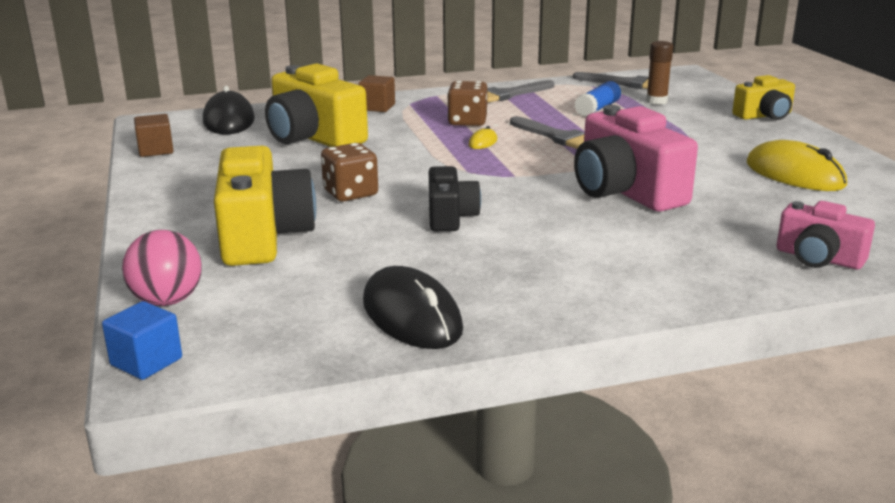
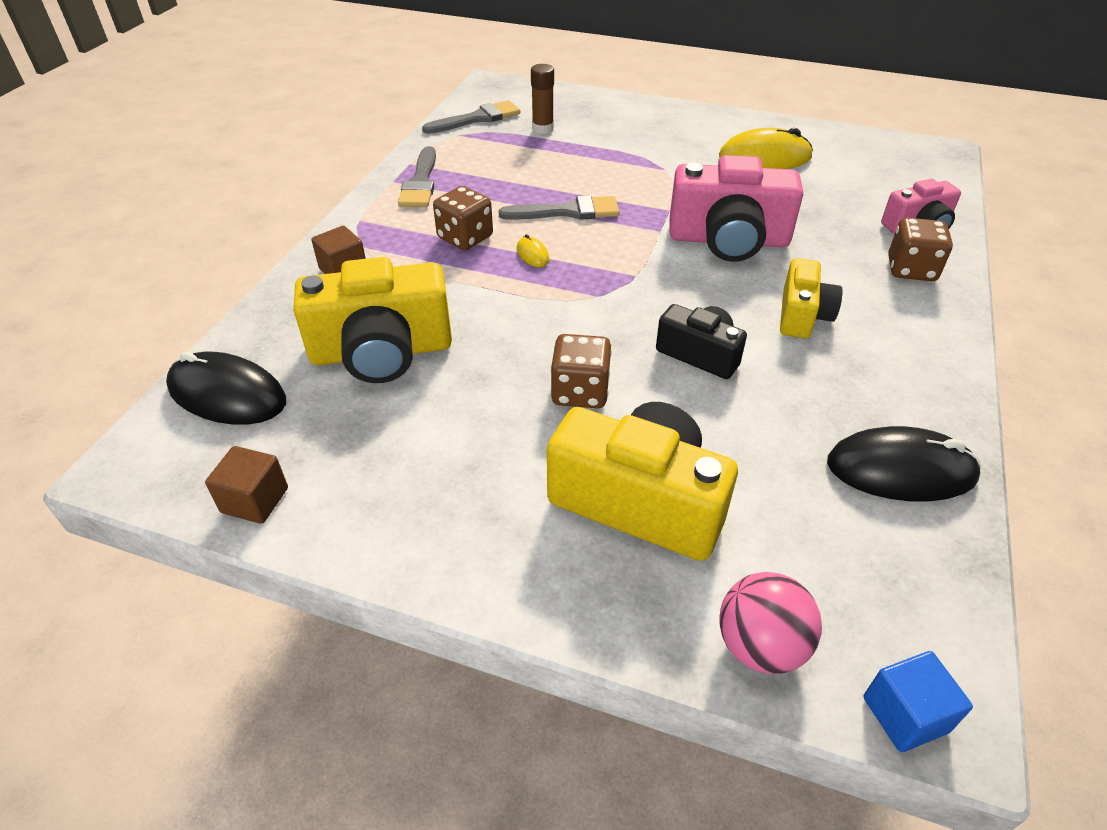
camera: 55 degrees left, 20 degrees up
(597, 109) = (523, 161): blue glue stick -> none
(729, 269) = (911, 269): none -> brown dice
(764, 115) = (634, 106): yellow camera -> yellow camera (802, 315)

